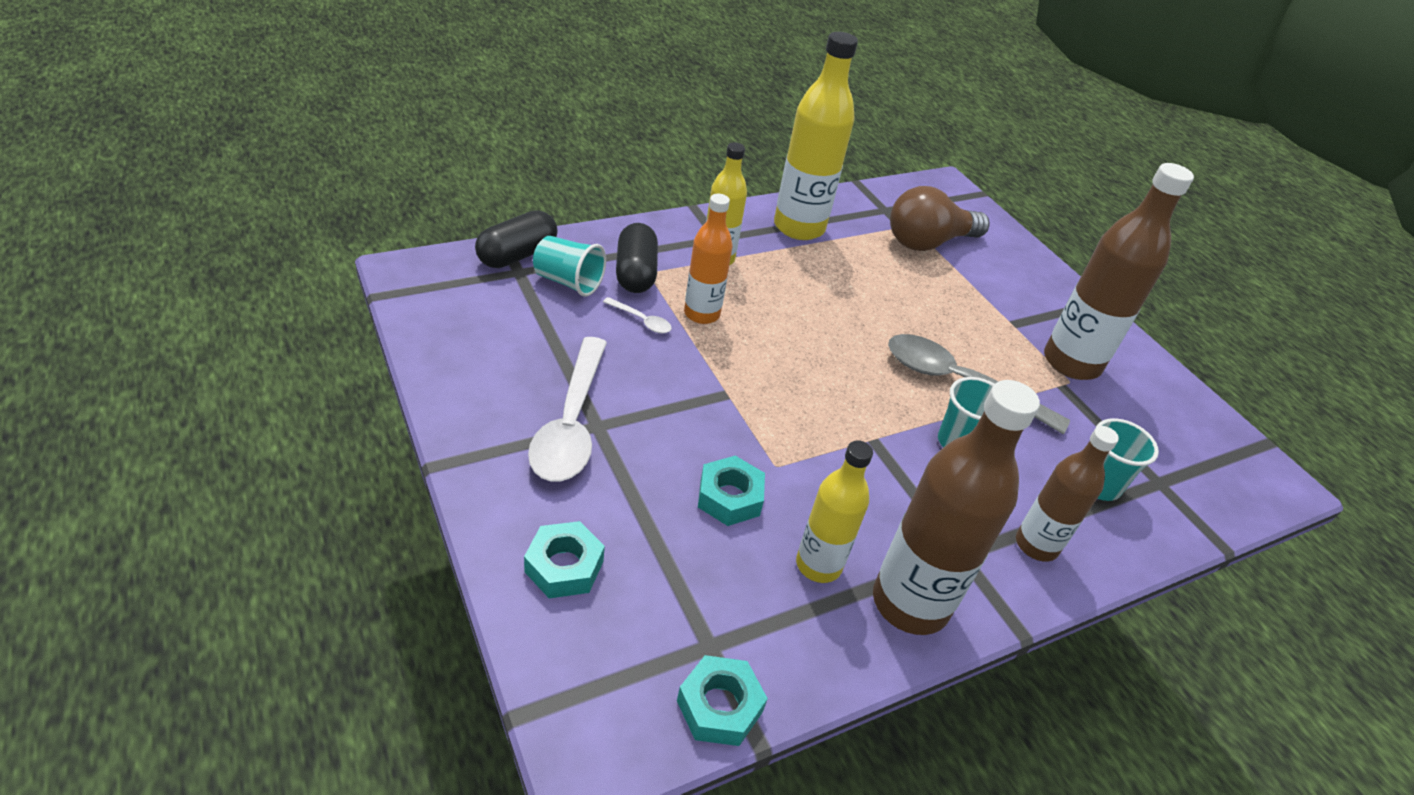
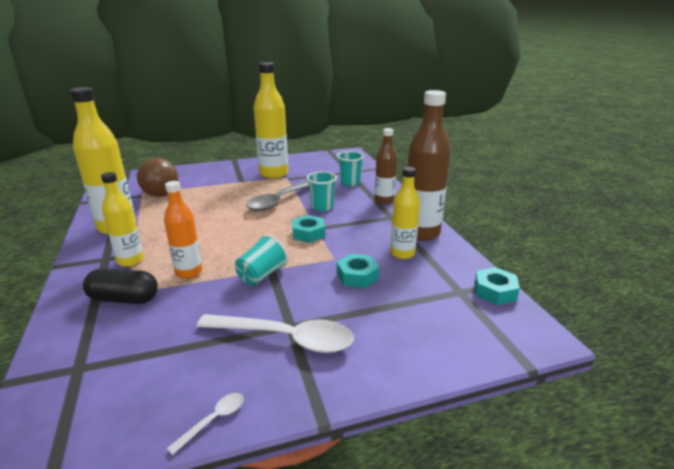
camera: 75 degrees left, 15 degrees down
(517, 255) = (51, 369): black capsule -> none
(564, 566) = (416, 344): turquoise nut -> turquoise nut (308, 233)
(568, 282) = (113, 336): turquoise cup -> turquoise cup (262, 275)
(642, 321) = (184, 299): white spoon -> white spoon (214, 420)
(1071, 363) = (274, 174): brown bottle -> yellow bottle

